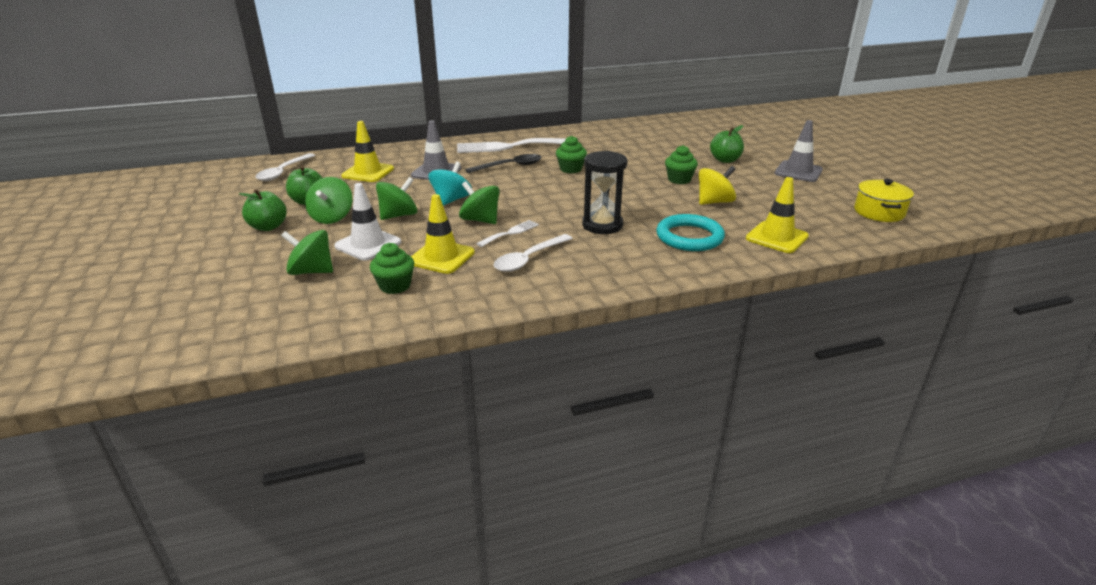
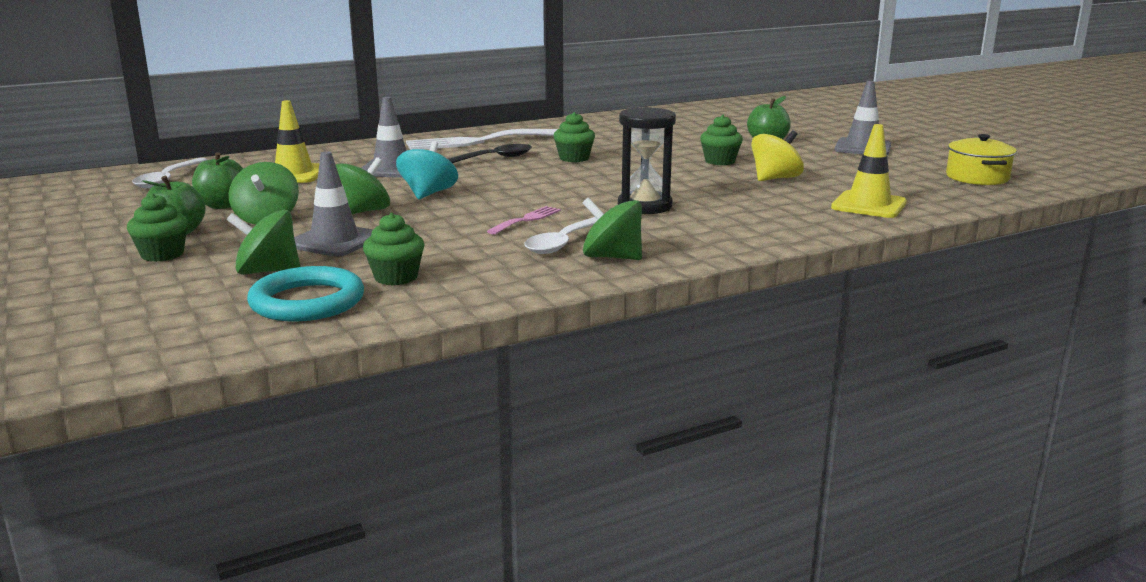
camera: 10 degrees left, 10 degrees down
(250, 248) = (162, 254): none -> green cupcake
(368, 244) = (334, 241): white traffic cone -> grey traffic cone
(441, 257) = (445, 247): yellow traffic cone -> none
(480, 220) = (479, 210): green spinning top -> green spinning top (612, 257)
(510, 233) = (527, 220): white fork -> pink fork
(689, 237) = (761, 211): turquoise ring -> turquoise ring (307, 301)

